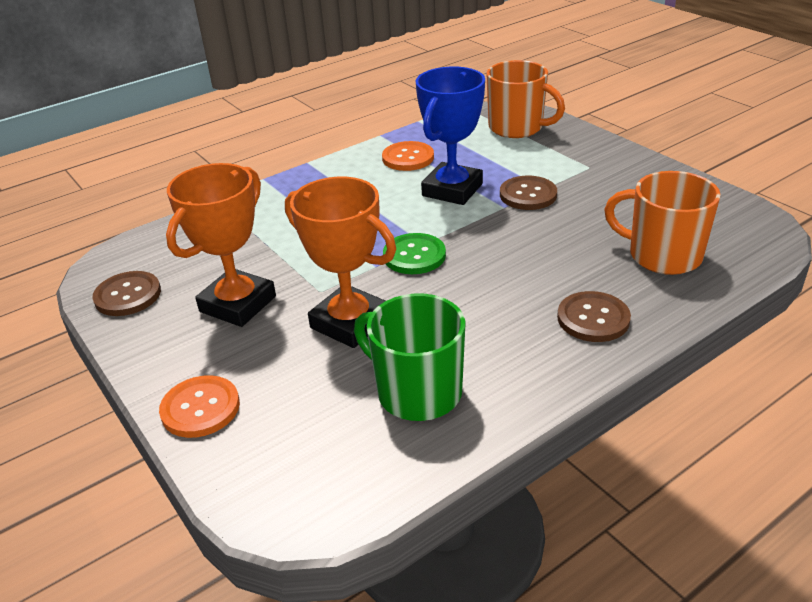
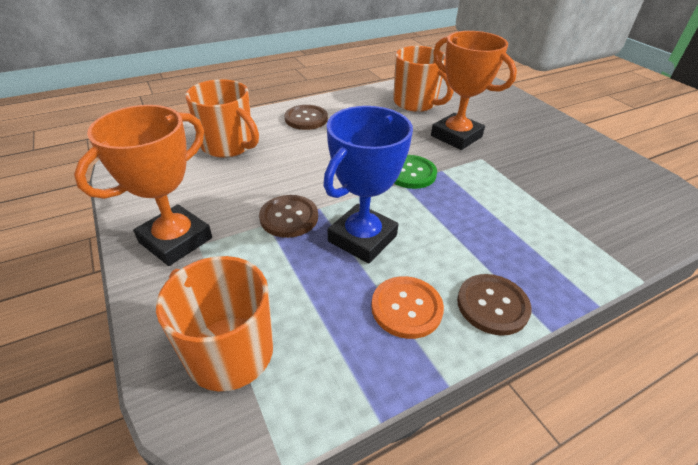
camera: 175 degrees left, 5 degrees up
(128, 295) = (634, 176): brown button -> brown button (492, 305)
(200, 408) = (529, 110): orange button -> none
(237, 304) = (540, 158): orange trophy -> orange trophy (176, 240)
(417, 392) = (416, 103): green mug -> orange mug

